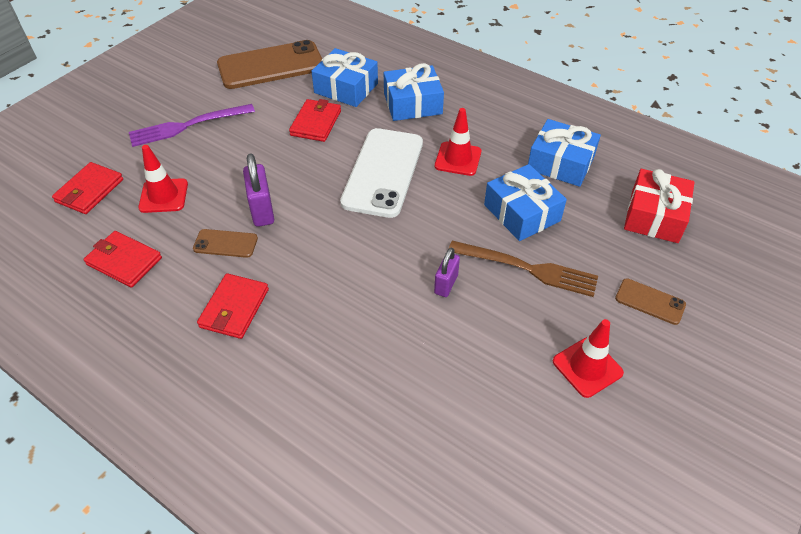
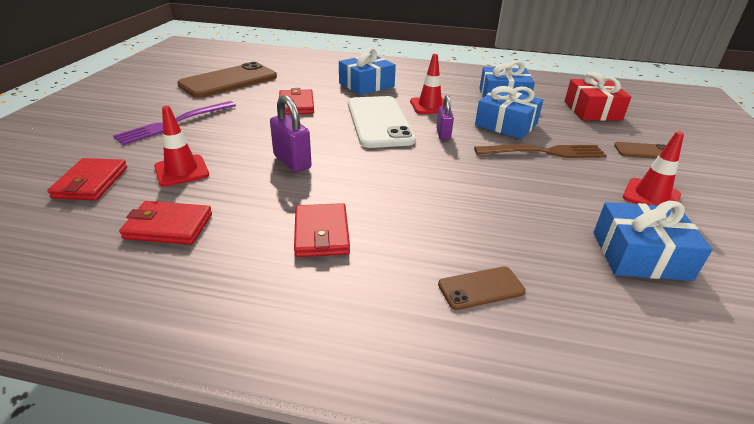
camera: 25 degrees left, 15 degrees down
(225, 244) = (274, 190): brown phone -> brown phone (481, 288)
(346, 88) = (305, 84): blue gift -> blue gift (640, 255)
(446, 284) = (495, 174): purple padlock -> purple padlock (443, 134)

